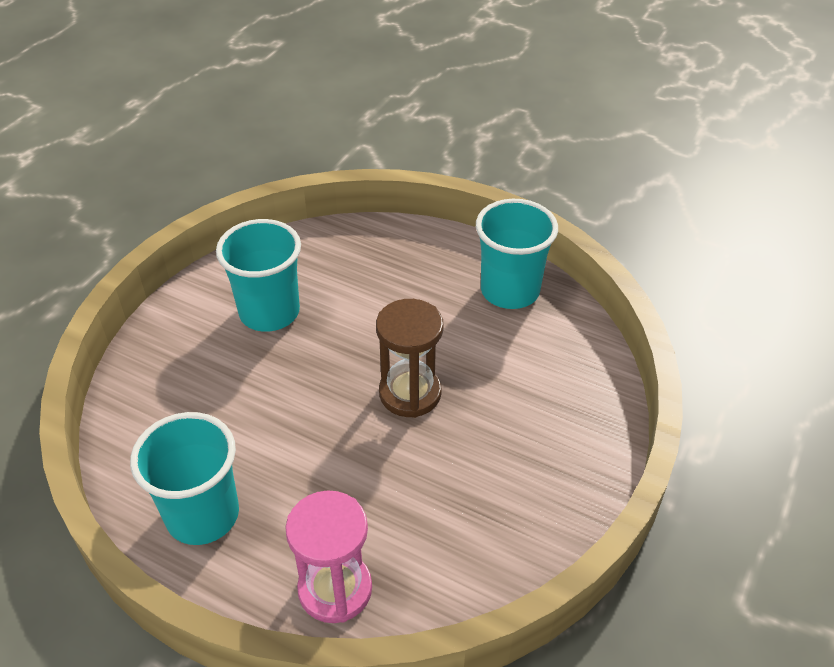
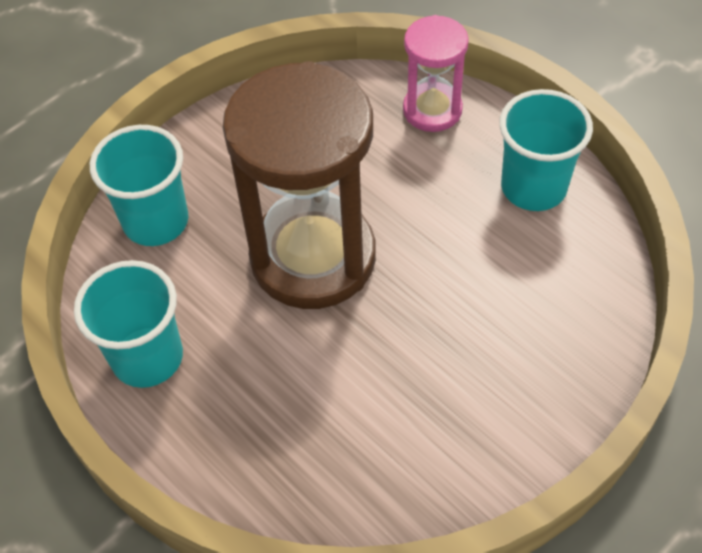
camera: 160 degrees left, 10 degrees up
(269, 312) = (437, 400): turquoise cup -> turquoise cup (156, 221)
(410, 393) = (313, 257): brown hourglass -> brown hourglass, size x1.94

